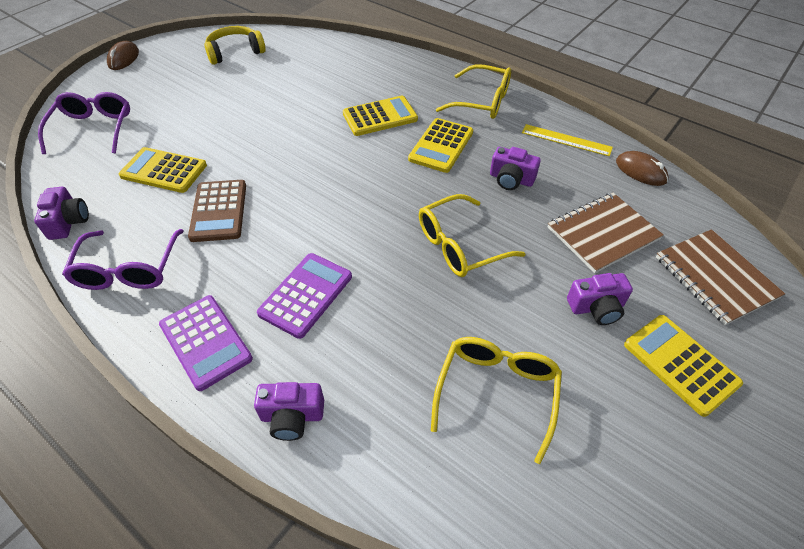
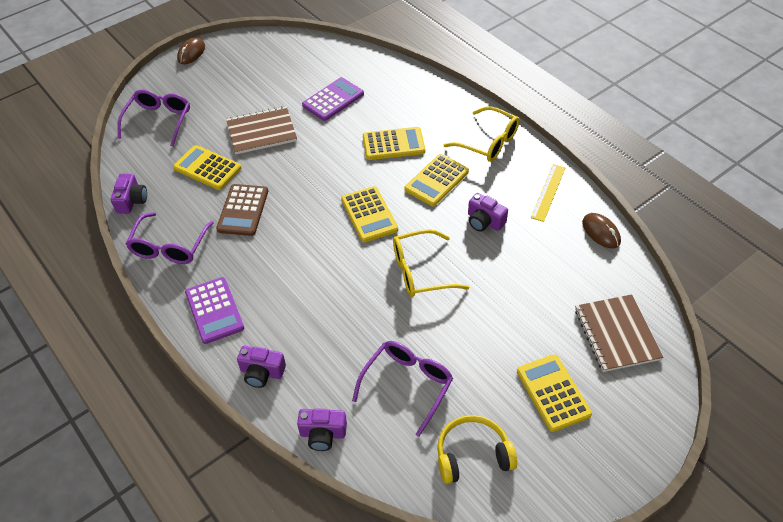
camera: 15 degrees right, 0 degrees up
(235, 52) = (286, 59): yellow headphones -> yellow headphones (472, 455)
(306, 295) = (292, 289): purple calculator -> purple calculator (333, 100)
(376, 192) = (369, 214): none -> yellow calculator
(496, 392) = (407, 385): yellow glasses -> purple glasses
(566, 140) = (548, 192): yellow ruler -> yellow ruler turned 75 degrees clockwise
(596, 307) = (508, 339): purple camera -> purple camera (323, 434)
(602, 233) = (541, 282): brown notebook -> brown notebook (261, 132)

